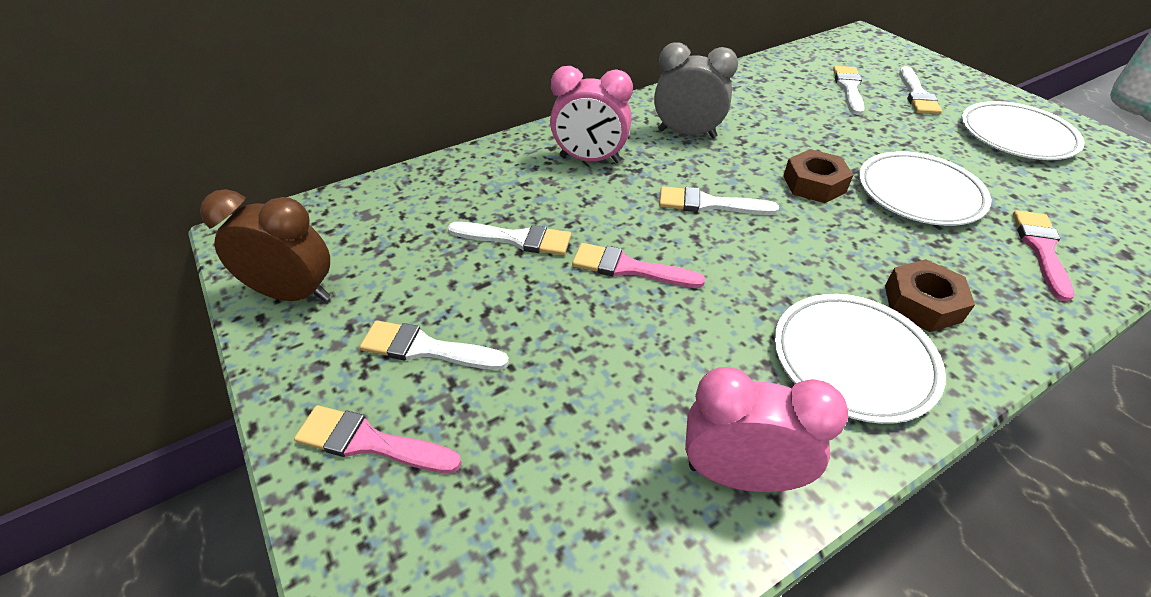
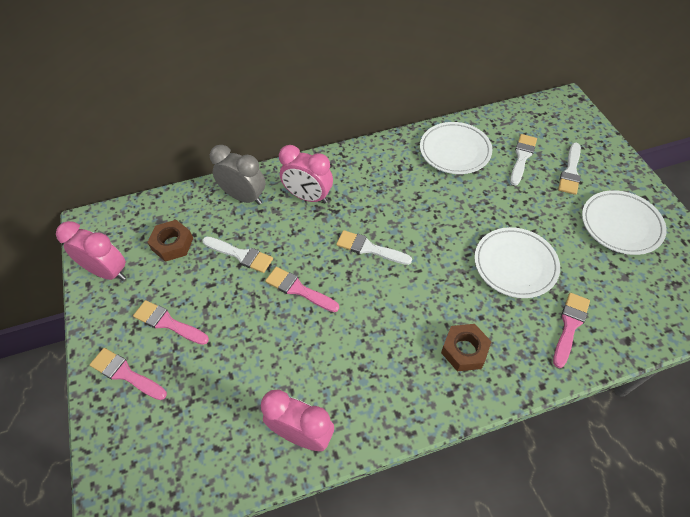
camera: 15 degrees right, 10 degrees up
(294, 294) = (108, 272): brown clock -> pink clock
(427, 348) = (168, 323): white brush -> pink brush
(687, 134) = (382, 184): grey clock -> grey clock (244, 197)
(814, 184) = (447, 244): brown nut -> brown nut (172, 244)
(853, 360) = (399, 380): white plate -> white plate (455, 151)

